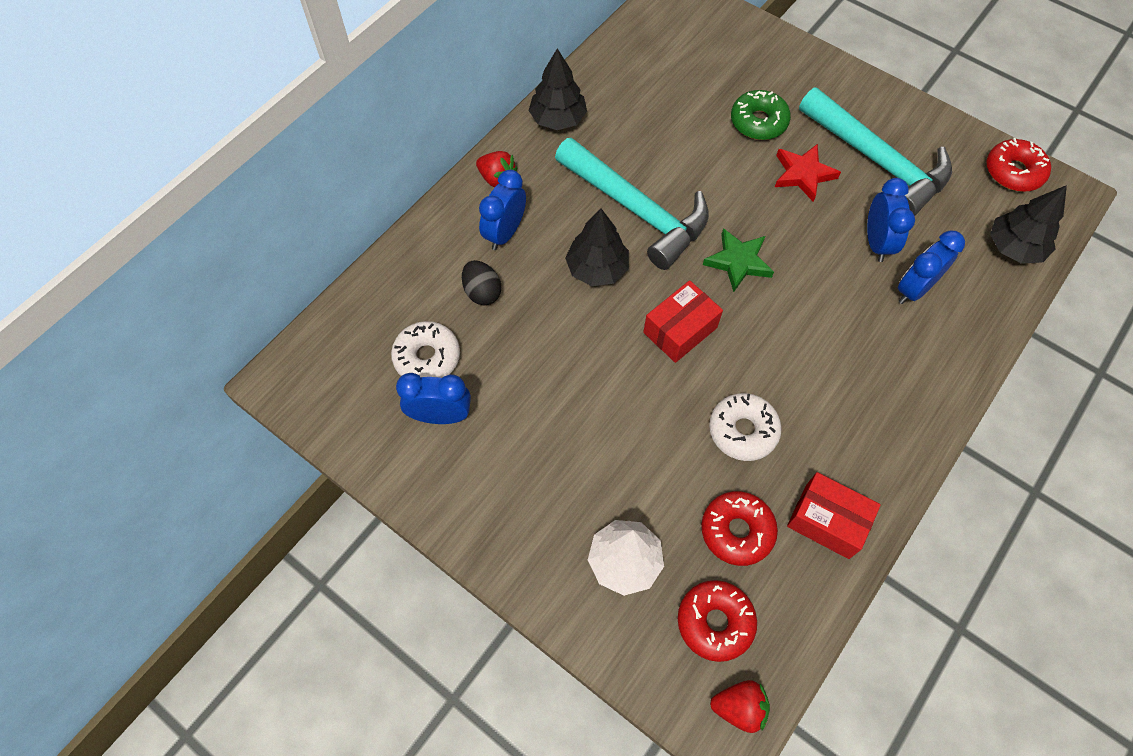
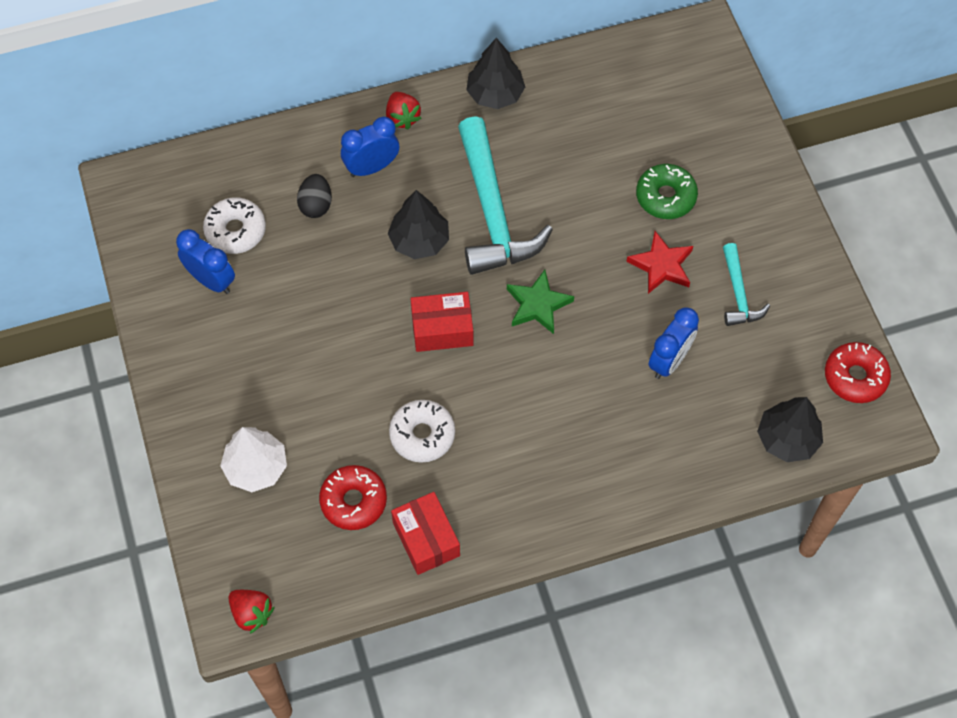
camera: 35 degrees right, 0 degrees up
(715, 622) = (283, 549): red donut -> none
(877, 161) = (738, 293): turquoise hammer -> turquoise hammer, size x0.51
(914, 289) = (664, 417): blue clock -> none

